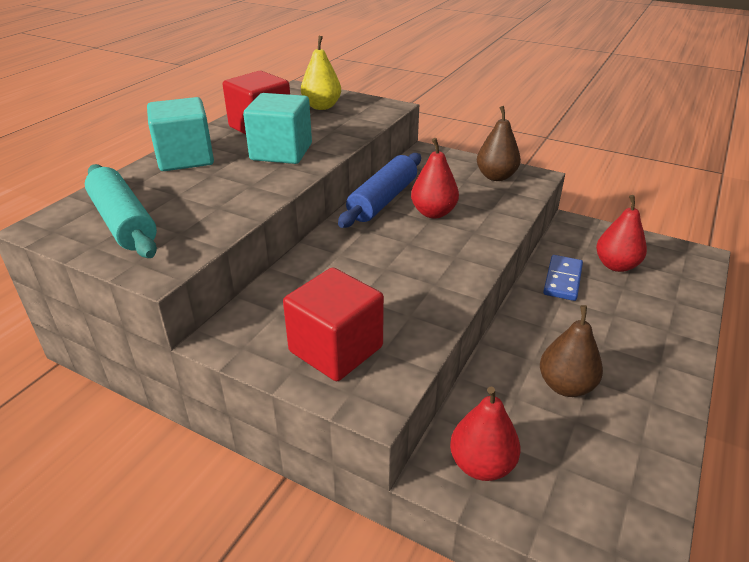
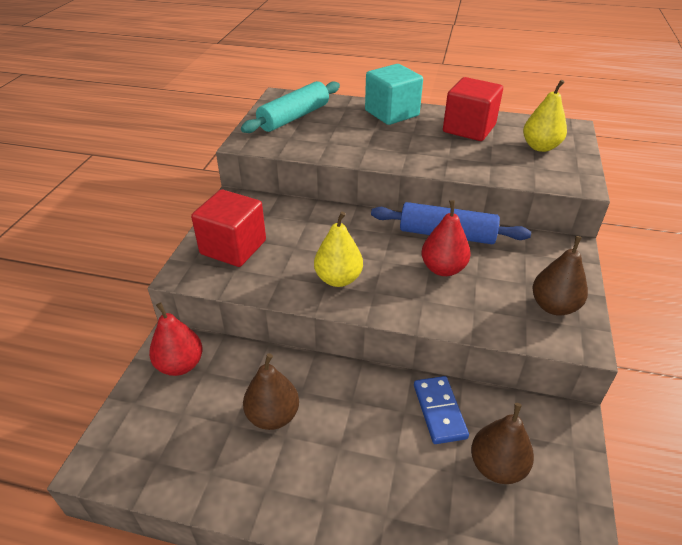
camera: 75 degrees right, 5 degrees up
(281, 152) = (429, 147): turquoise cube -> none
(428, 275) = (338, 279): none -> yellow pear
(563, 280) = (439, 411): blue domino -> blue domino turned 75 degrees clockwise
(616, 265) = (497, 466): red pear -> brown pear

